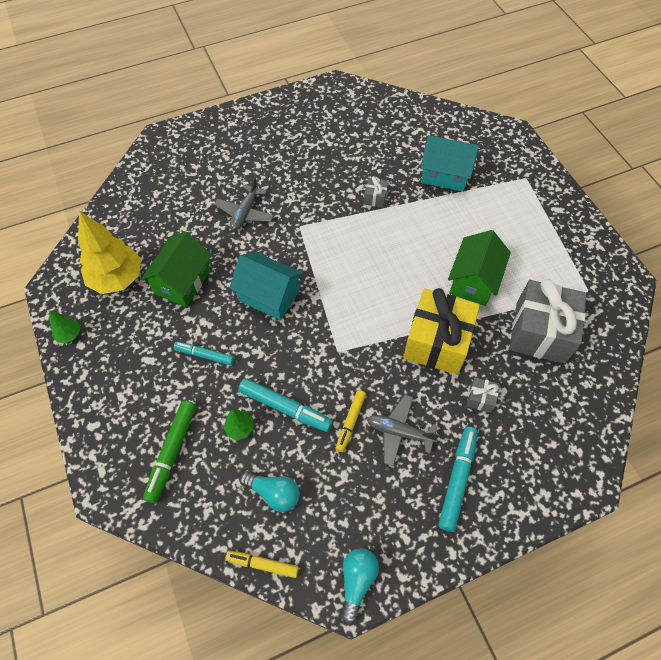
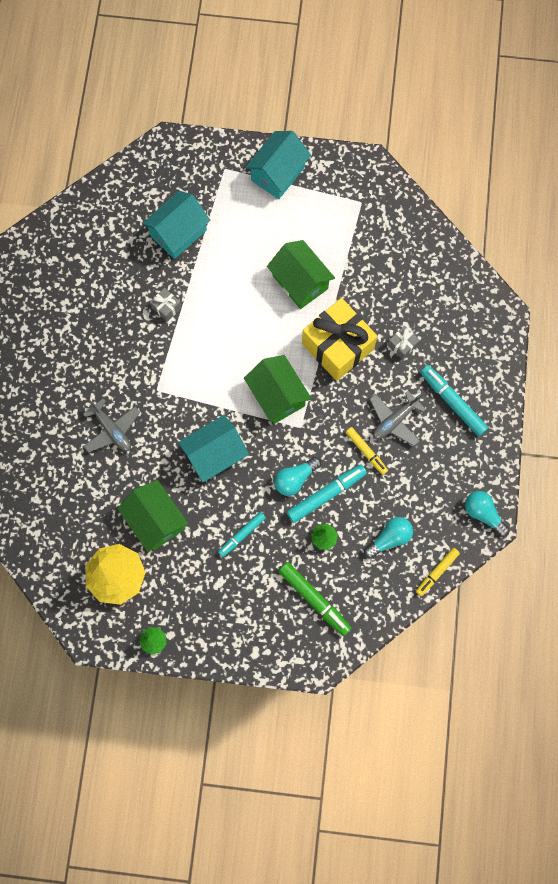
camera: 60 degrees left, 15 degrees up
(284, 372) = (295, 479): none -> turquoise light bulb
(355, 317) = (277, 395): none -> green house
(540, 332) = (375, 264): grey gift -> none
(555, 215) = (278, 174): none -> turquoise house

